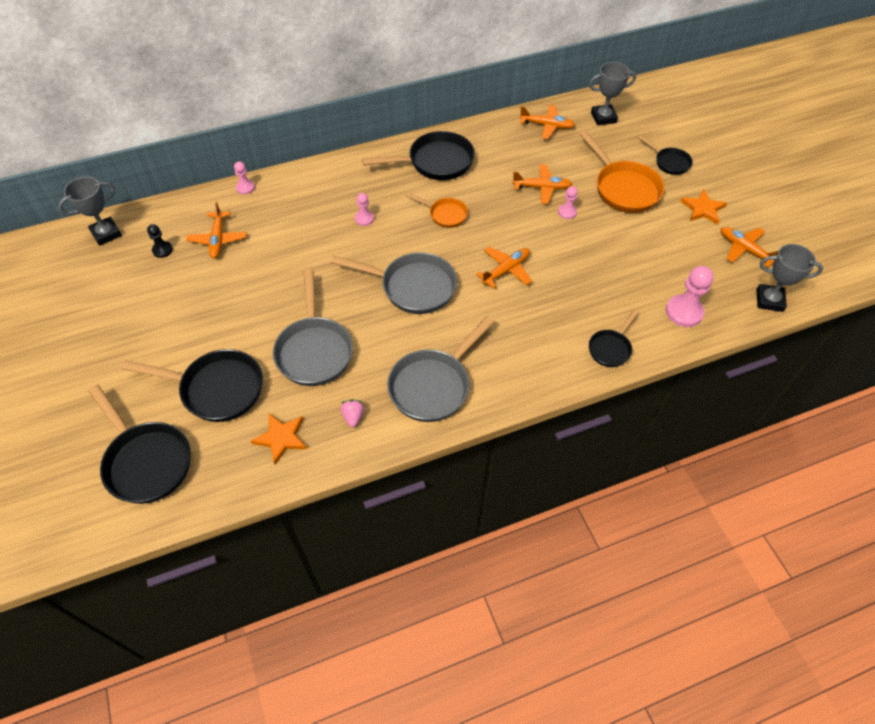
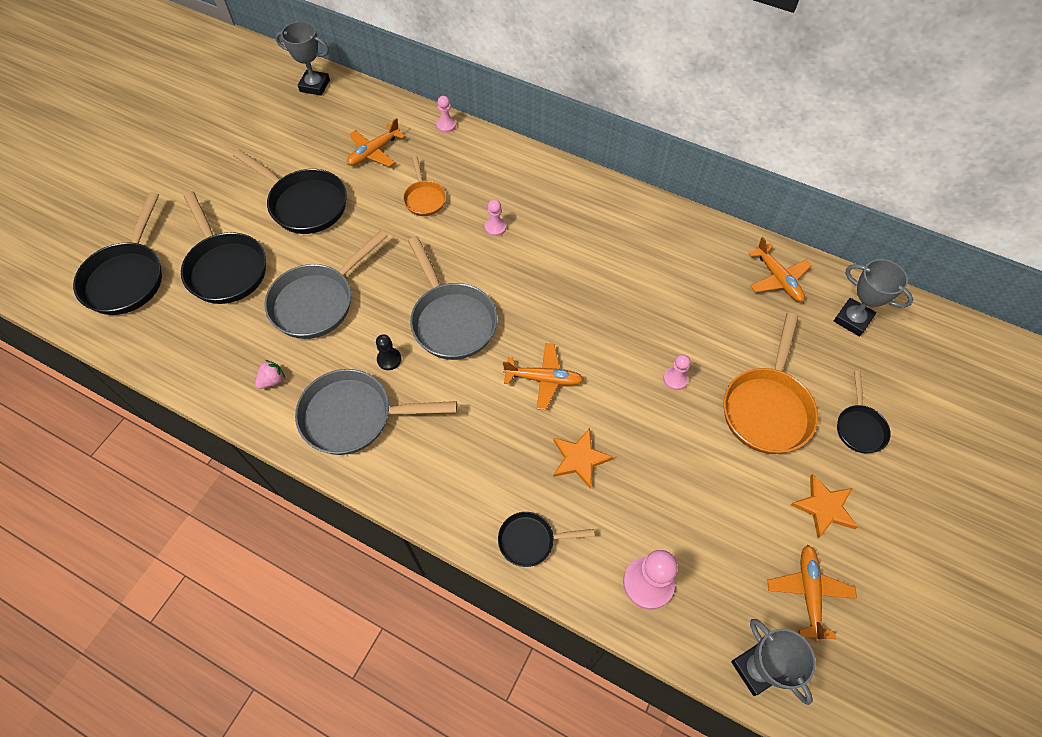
camera: 50 degrees right, 5 degrees up
(162, 250) = (330, 129): black pawn -> black pawn (389, 359)
(281, 438) = (212, 346): orange star -> orange star (579, 459)
(435, 162) = (621, 227): black pan -> black pan (304, 204)
(445, 214) = (563, 282): orange pan -> orange pan (424, 198)
(542, 188) = (685, 334): orange plane -> none

